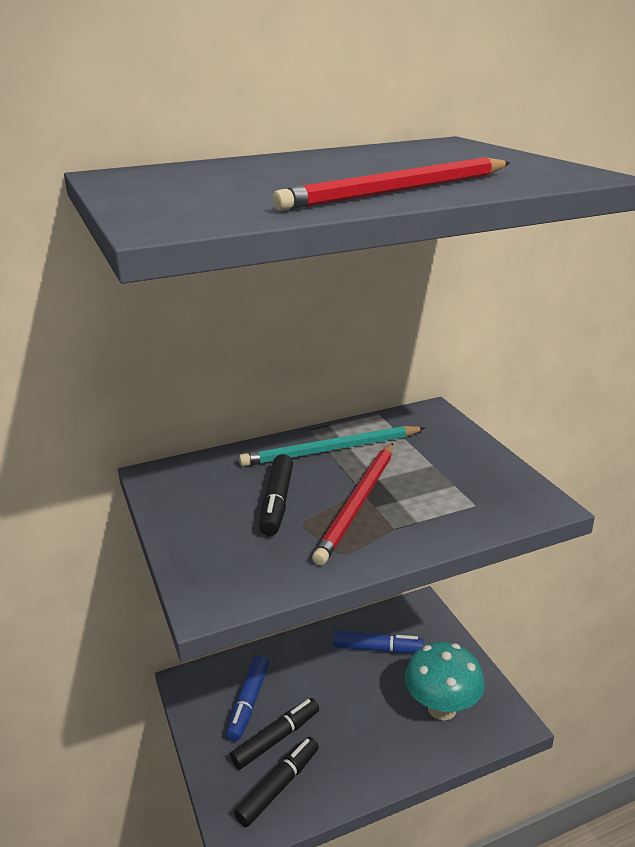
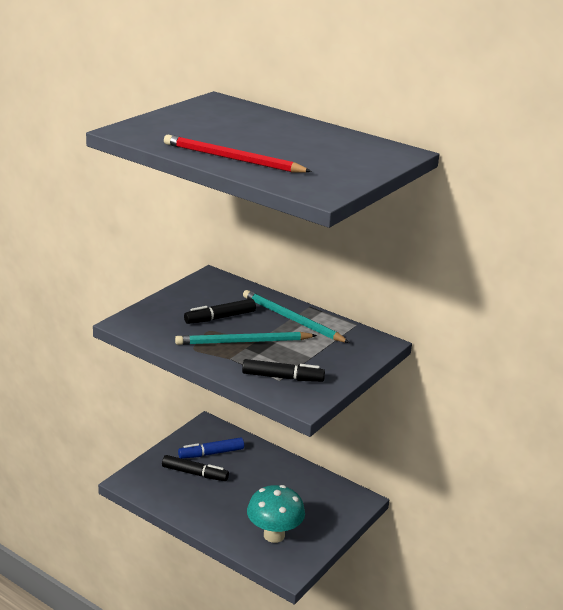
camera: 55 degrees right, 0 degrees up
(279, 786) = (164, 486): black marker -> black marker (282, 377)
(358, 503) = (243, 342): red pencil -> turquoise pencil
(378, 649) = (301, 491): blue marker -> none

